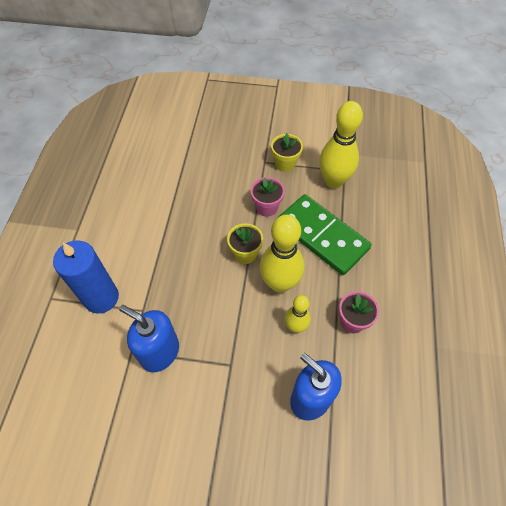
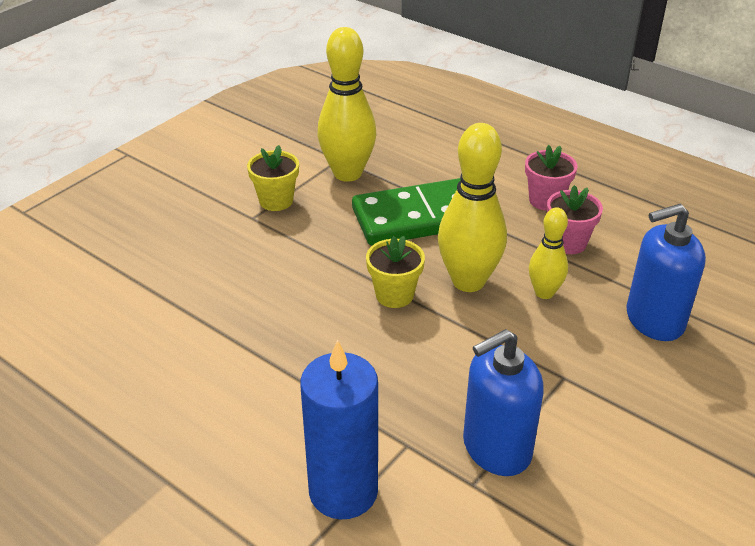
camera: 60 degrees left, 20 degrees down
(266, 207) = (334, 246): pink flower pot -> pink flower pot (545, 200)

